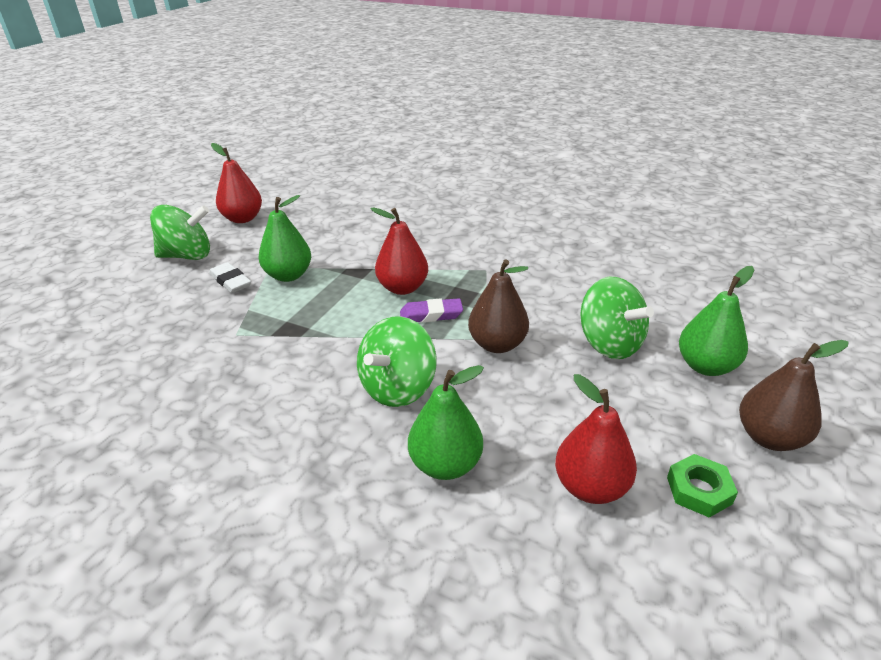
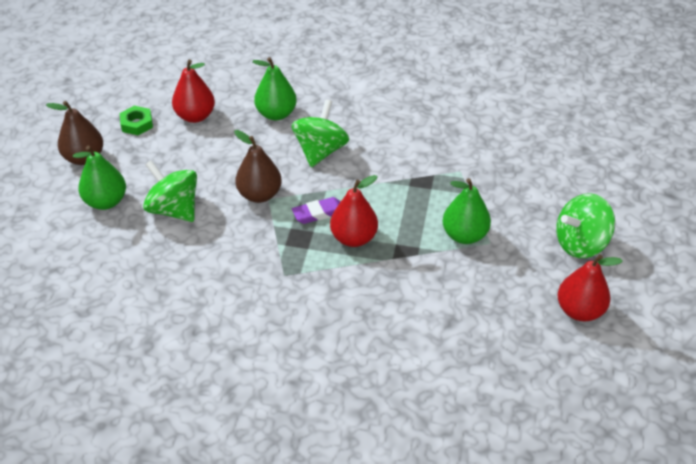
camera: 165 degrees right, 10 degrees up
(231, 281) = (510, 220): white eraser -> none

